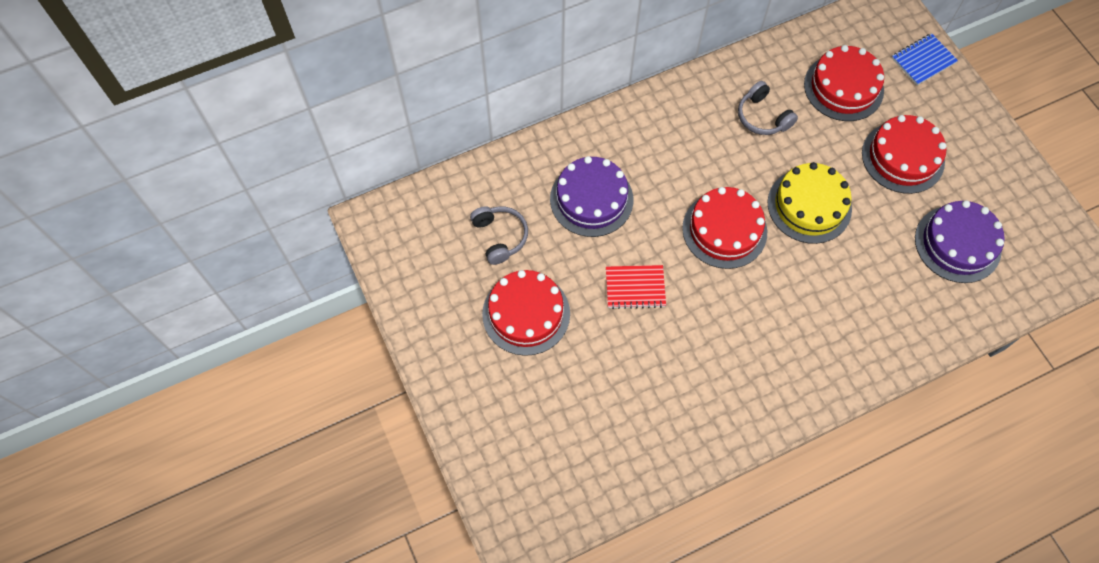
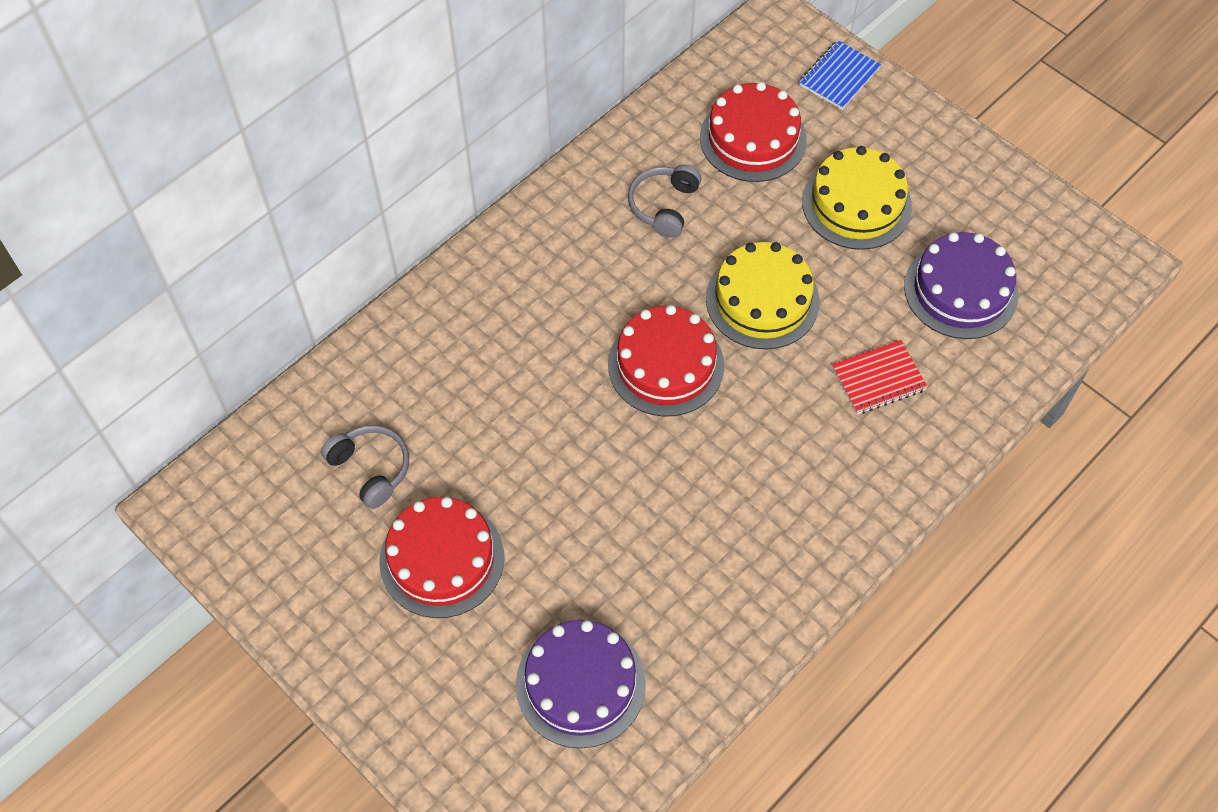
camera: 20 degrees left, 5 degrees down
(591, 199) = (477, 380): purple cake -> purple cake (580, 684)
(635, 288) = (575, 477): red notebook -> red notebook (878, 379)
(762, 117) = (664, 206): grey headphones -> grey headphones turned 75 degrees clockwise
(903, 157) = (856, 204): red cake -> yellow cake

